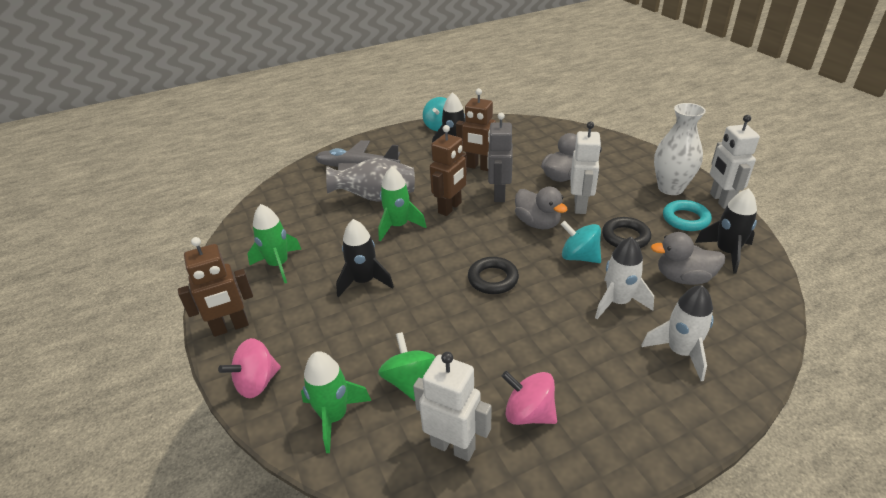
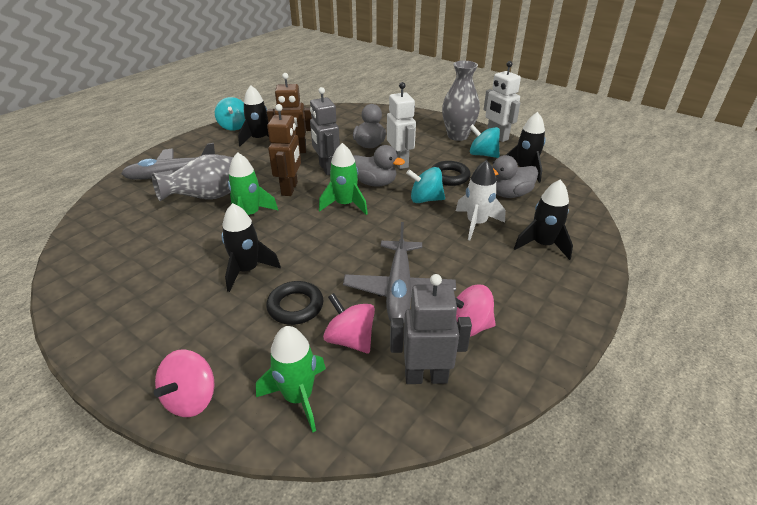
camera: 30 degrees left, 0 degrees up
(230, 327) = (122, 357): brown robot -> none
(278, 265) = (141, 282): green rocket -> green rocket (345, 205)
(409, 381) = (350, 339): green spinning top -> pink spinning top
(453, 446) = (426, 377): white robot -> grey robot
(486, 347) = (399, 289): none -> grey plane
(493, 279) = (367, 234): black ring -> black ring (295, 306)
(670, 188) = (457, 136): white vase -> grey vase
(680, 352) = (542, 245): white rocket -> black rocket
(685, 219) = (482, 154): turquoise ring -> turquoise spinning top

